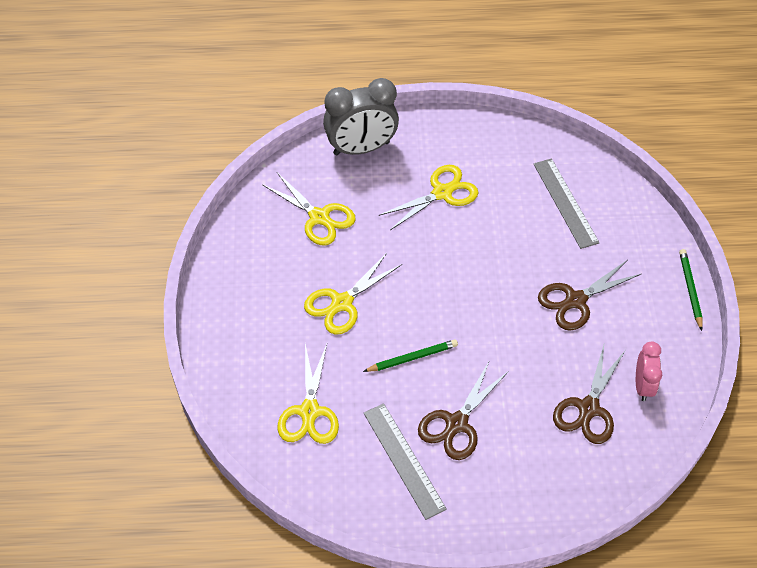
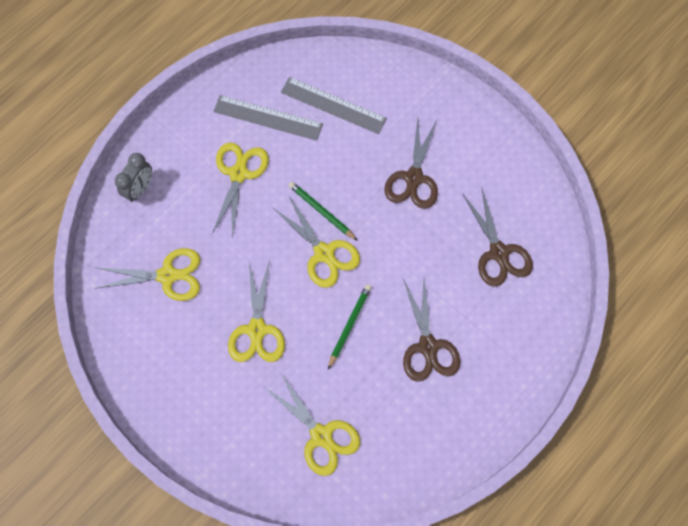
camera: 45 degrees left, 15 degrees up
(361, 148) = (140, 188): grey clock -> grey clock, size x0.55
(403, 460) = (421, 408): grey ruler -> grey ruler (268, 118)
(447, 294) = (324, 253): none -> yellow scissors
(643, 385) = (515, 203): pink clock -> none
(690, 289) = (477, 102): green pencil -> green pencil (321, 211)

